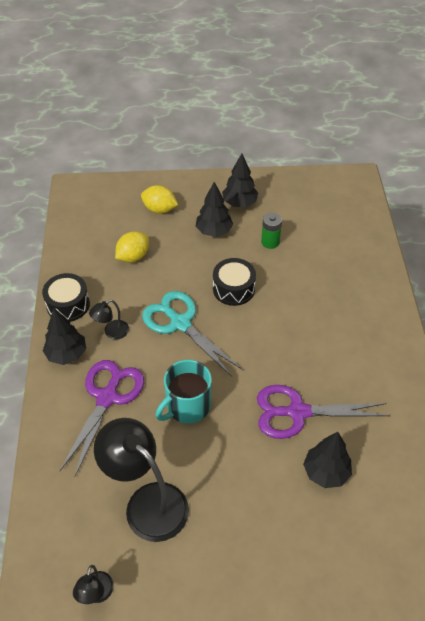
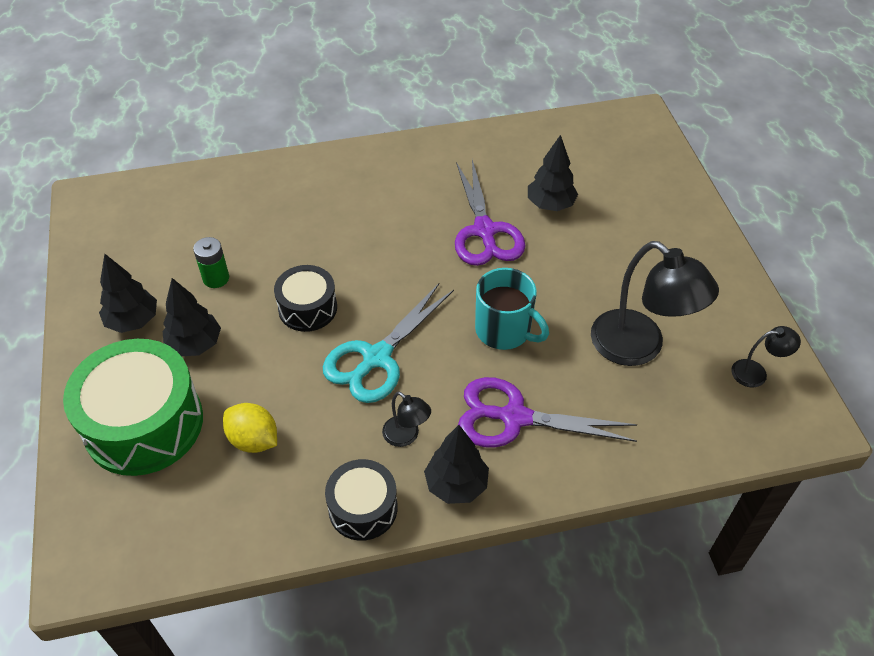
camera: 100 degrees left, 0 degrees up
(147, 502) = (639, 347): black lamp -> black lamp turned 75 degrees counterclockwise
(159, 209) = (144, 424): yellow lemon -> green drum

